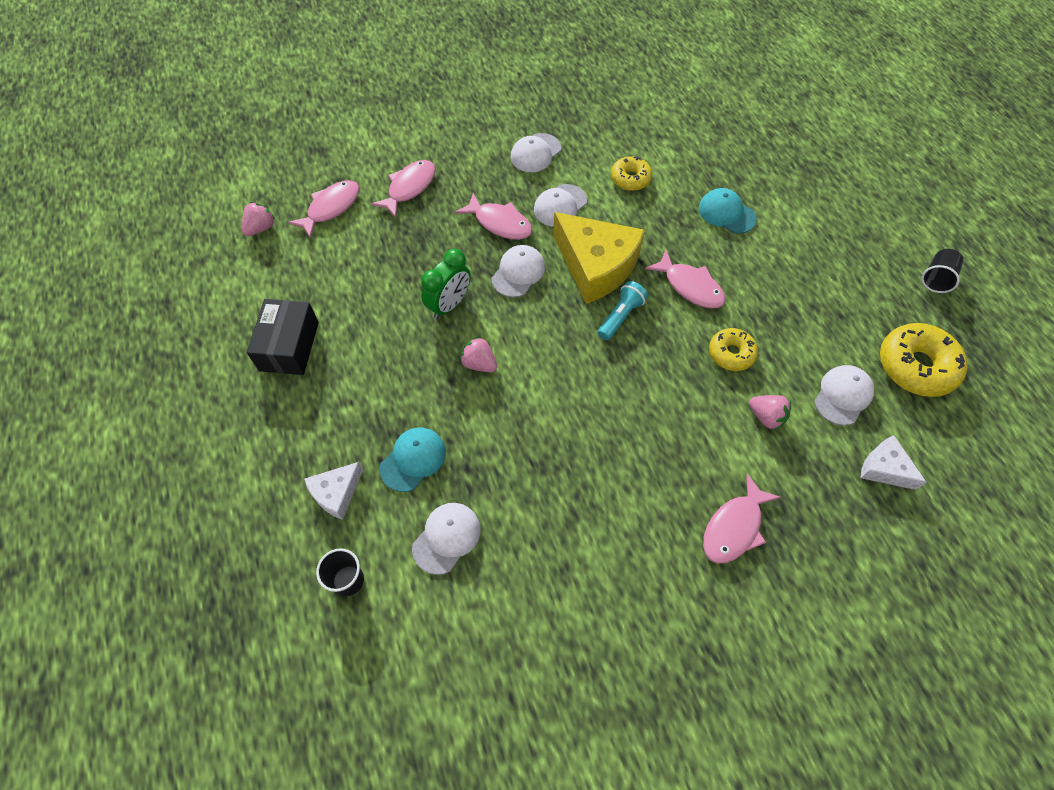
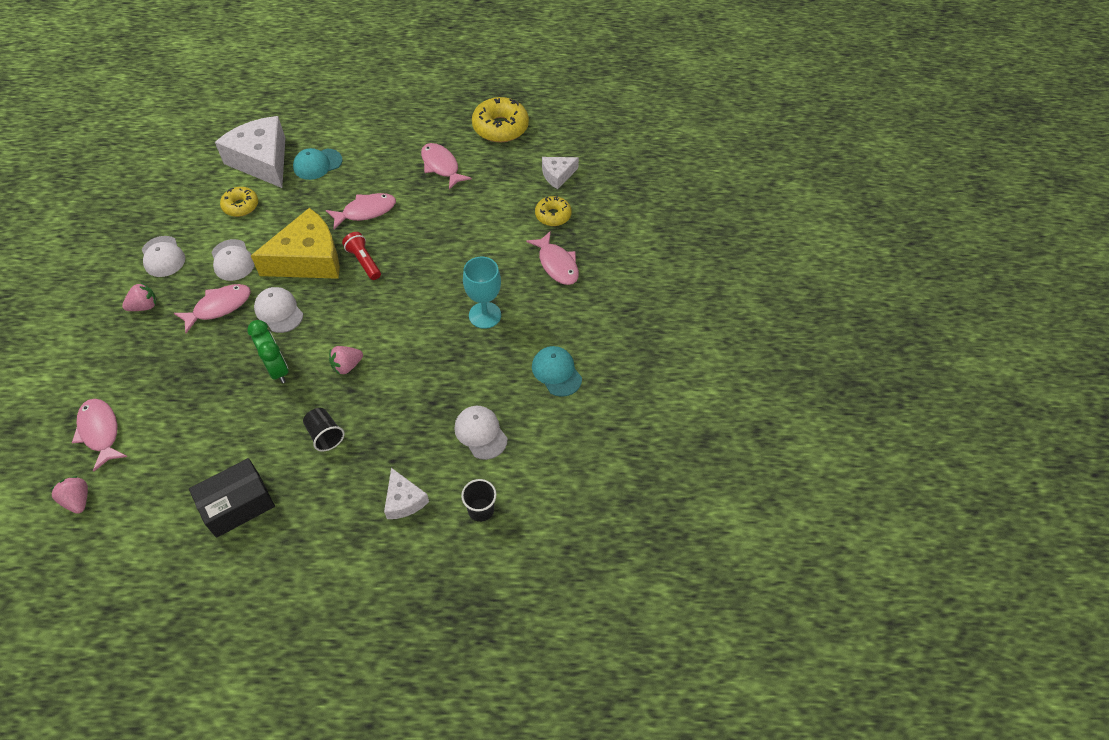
camera: 70 degrees left, 5 degrees down
(289, 346) = (237, 504): black box -> black box turned 60 degrees counterclockwise
(409, 188) = (127, 361): pink fish -> pink fish (441, 166)
(413, 459) = (405, 437): turquoise cap -> turquoise cap (556, 372)
(611, 473) = (485, 315): none -> turquoise goblet
(621, 316) = (364, 261): turquoise flashlight -> red flashlight
(699, 166) = (262, 161): none -> white cheese
(731, 353) = (434, 212): yellow donut -> yellow donut (553, 215)
(766, 417) = (492, 215): pink strawberry -> pink strawberry (144, 306)
(843, 396) = (499, 171): white cap -> none
(936, 278) = (446, 87): black cup -> black cup (325, 435)

